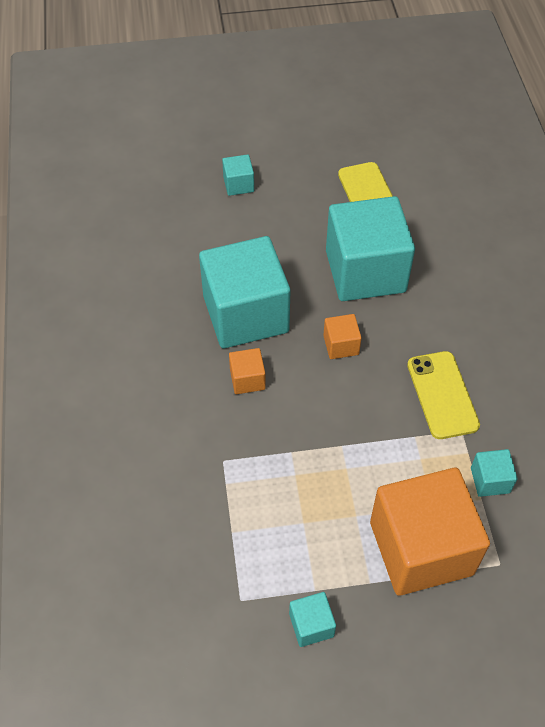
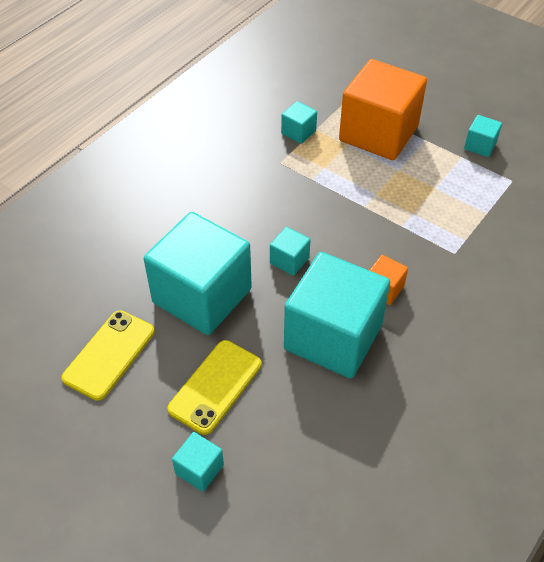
camera: 135 degrees left, 5 degrees down
(341, 345) = (289, 260): orange cube -> turquoise cube
(442, 395) = (264, 185): yellow phone -> yellow phone (215, 386)

